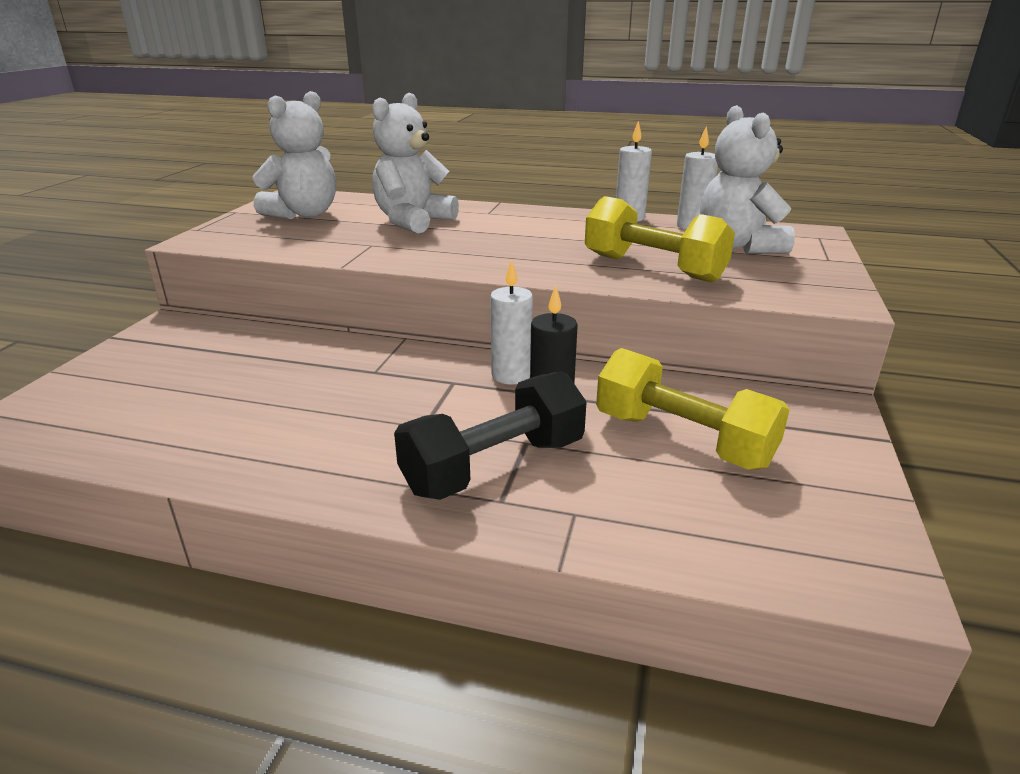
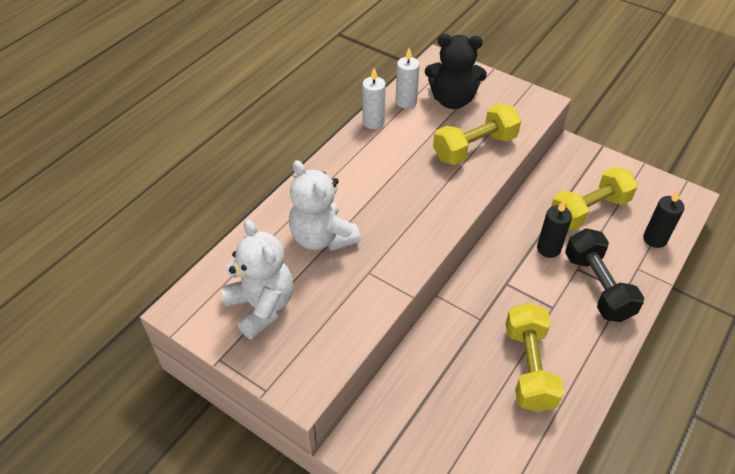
camera: 70 degrees left, 20 degrees up
(293, 417) = (529, 367): none -> yellow dumbbell
(511, 375) = (507, 255): white candle -> none
(679, 531) = (654, 239): none -> black candle
(738, 247) = (452, 100): white teddy bear -> black teddy bear

